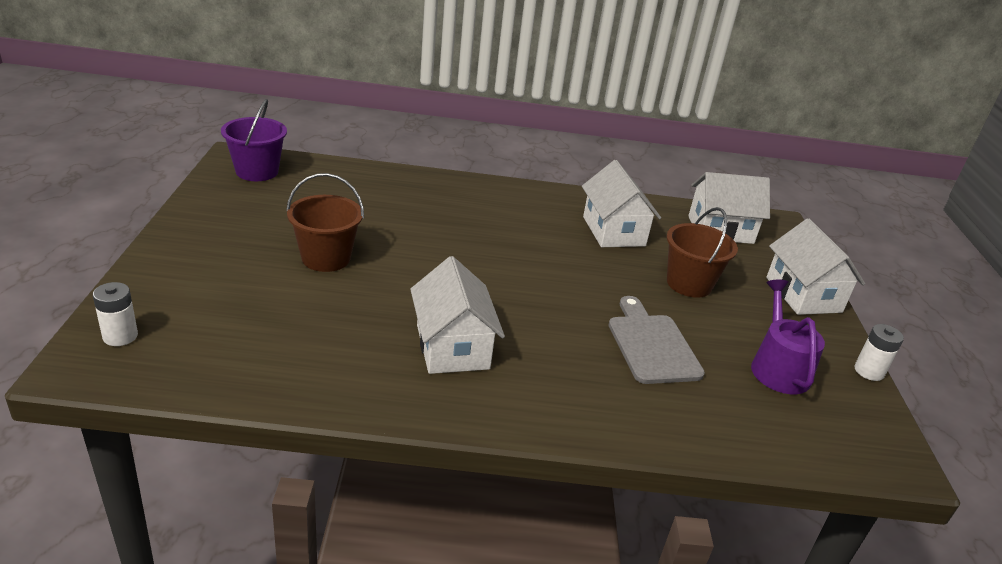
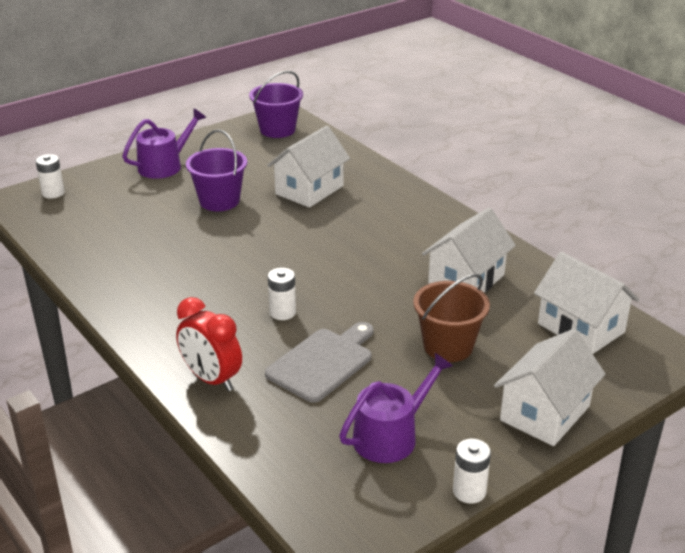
camera: 55 degrees right, 0 degrees up
(204, 249) = (164, 166): none -> purple watering can
(326, 258) = (219, 201): brown bucket -> purple bucket
(452, 347) = (193, 287): white house -> white house (309, 190)
(556, 324) = (282, 312): none -> white battery
(615, 413) = (211, 379): none -> red clock

